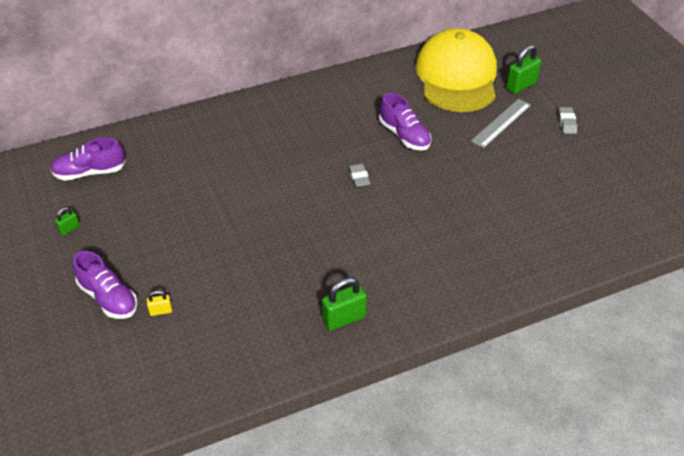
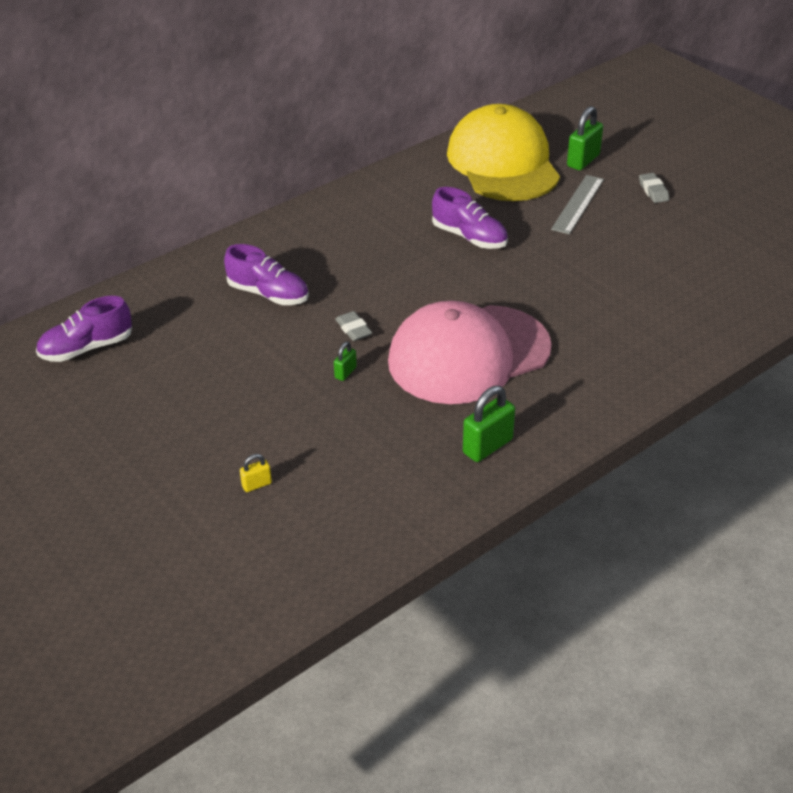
camera: 15 degrees left, 5 degrees down
(69, 229) = (91, 417): green padlock -> green padlock (345, 372)
(108, 298) = (181, 484): purple shoe -> purple shoe (268, 294)
(359, 177) = (435, 292): grey eraser -> grey eraser (353, 329)
(362, 236) = (468, 355): none -> pink cap

